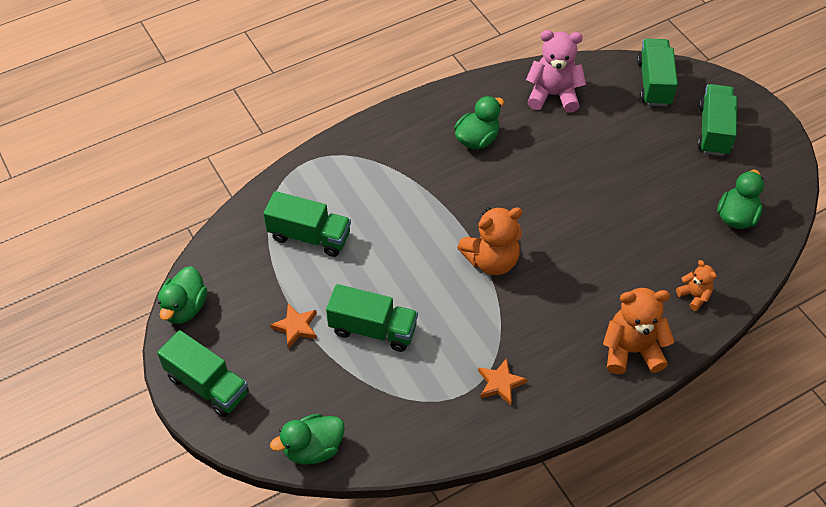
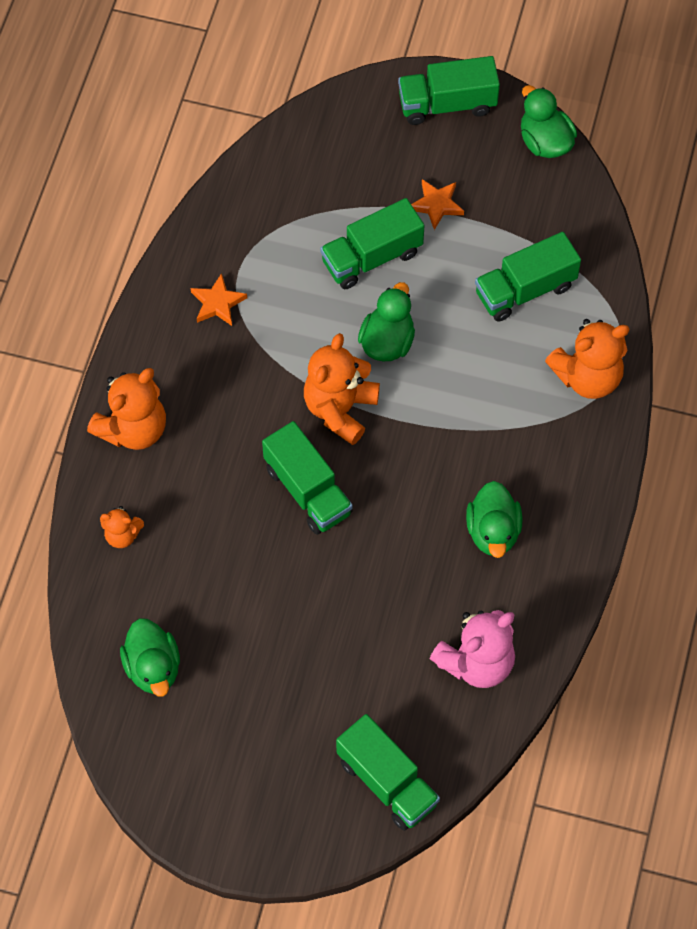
camera: 135 degrees right, 10 degrees up
(313, 449) = (310, 130): green duck -> green duck (387, 341)
(335, 167) = (587, 377): none -> orange teddy bear
(714, 130) = (266, 769): green truck -> green truck (307, 491)

